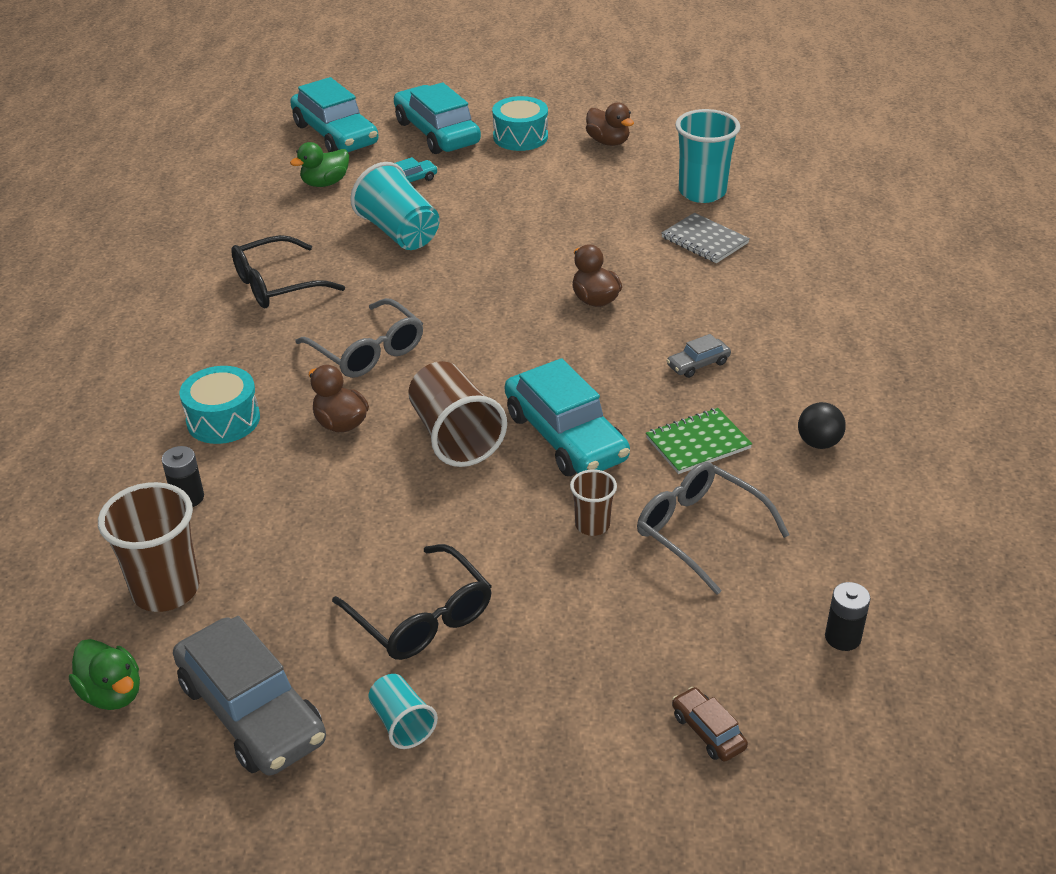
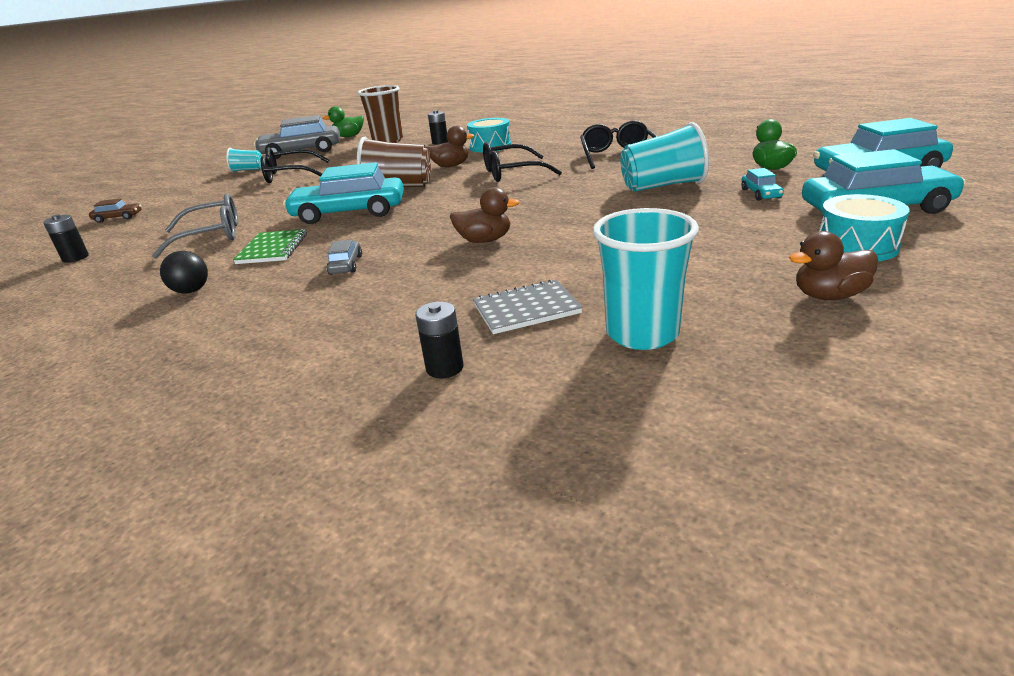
camera: 120 degrees right, 10 degrees down
(367, 351) = (512, 173): grey glasses -> black glasses
(592, 525) = (271, 211): brown cup -> none
(799, 248) = (444, 368): none -> black battery

